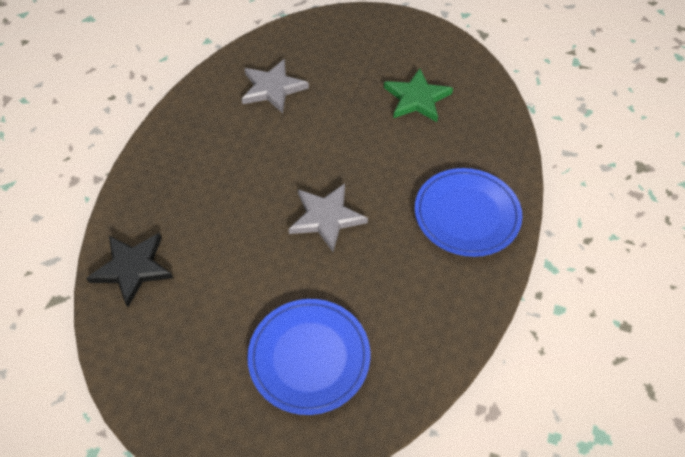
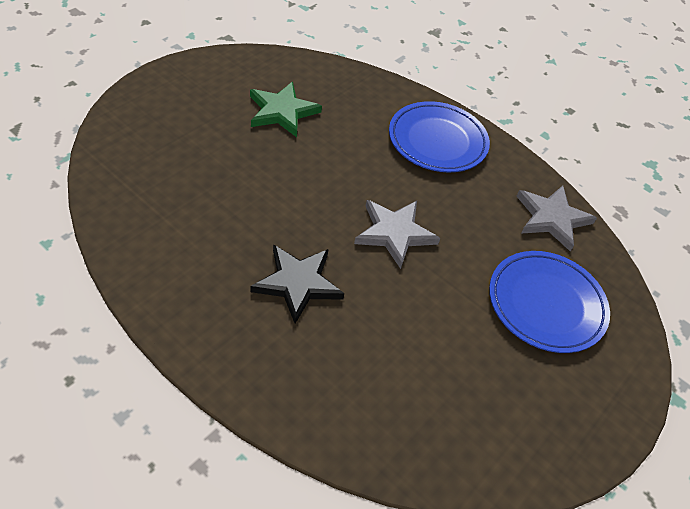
camera: 75 degrees left, 5 degrees down
(133, 268) = (383, 427): black star -> black star (298, 283)
(273, 88) = (186, 209): grey star -> grey star (552, 218)

